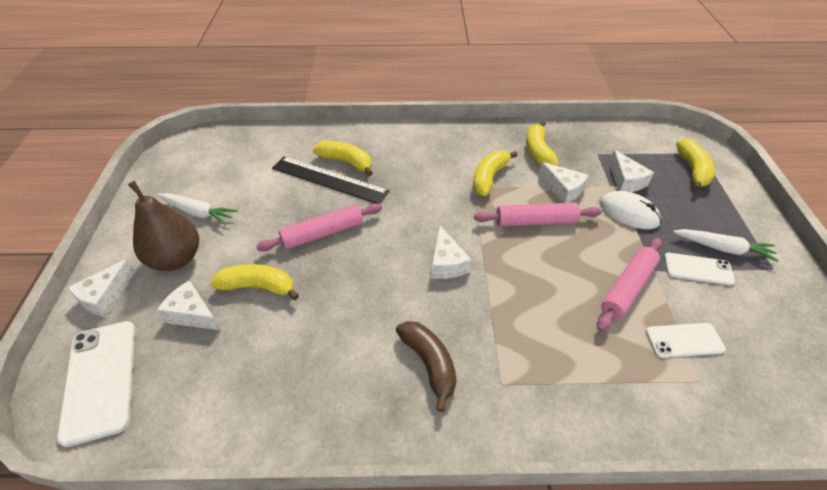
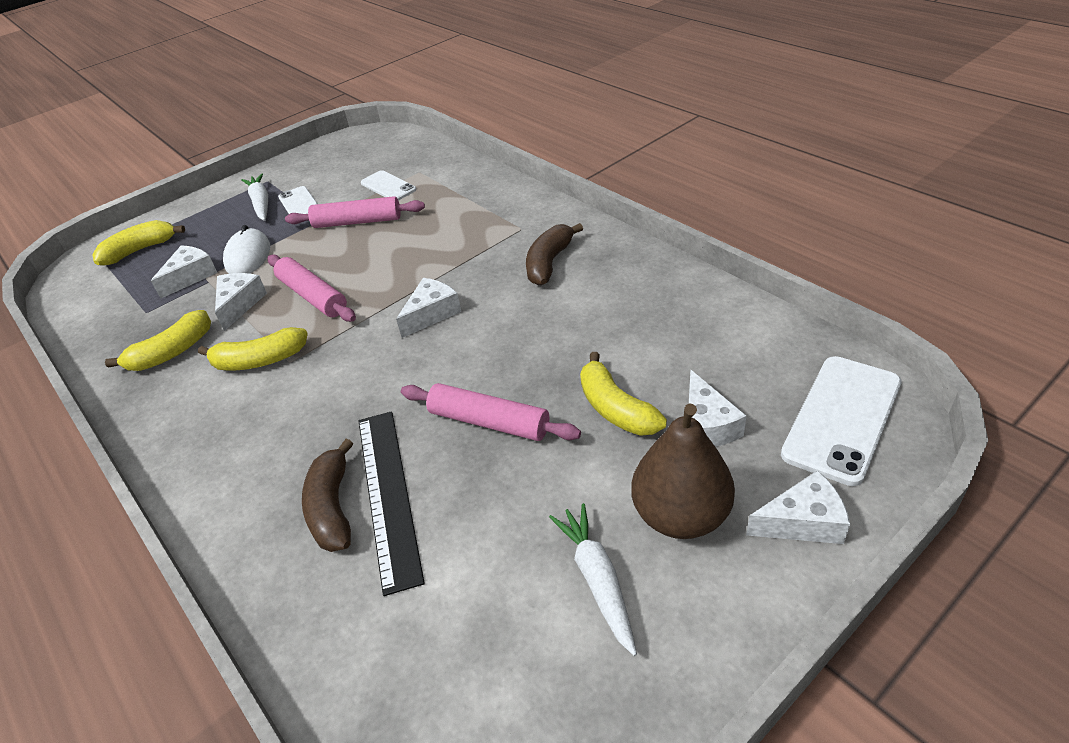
camera: 125 degrees left, 5 degrees down
(346, 162) = (333, 507): yellow banana -> brown banana

